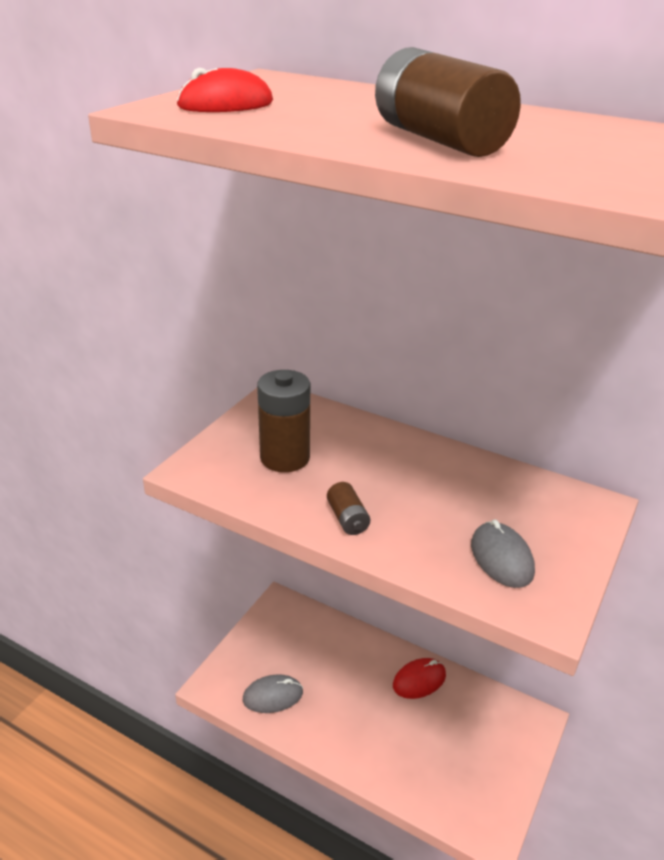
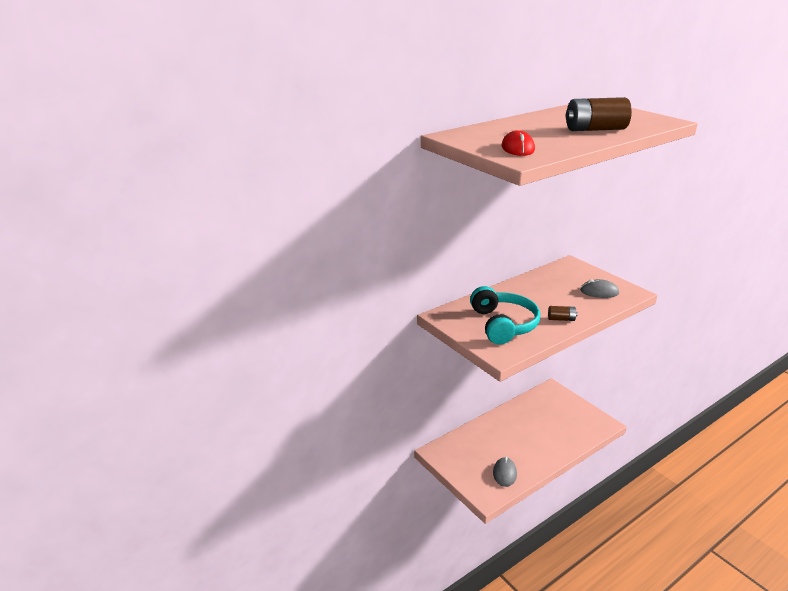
camera: 65 degrees left, 5 degrees down
(285, 458) = (503, 325): brown battery -> turquoise headphones
(419, 680) = (515, 416): red mouse -> none

